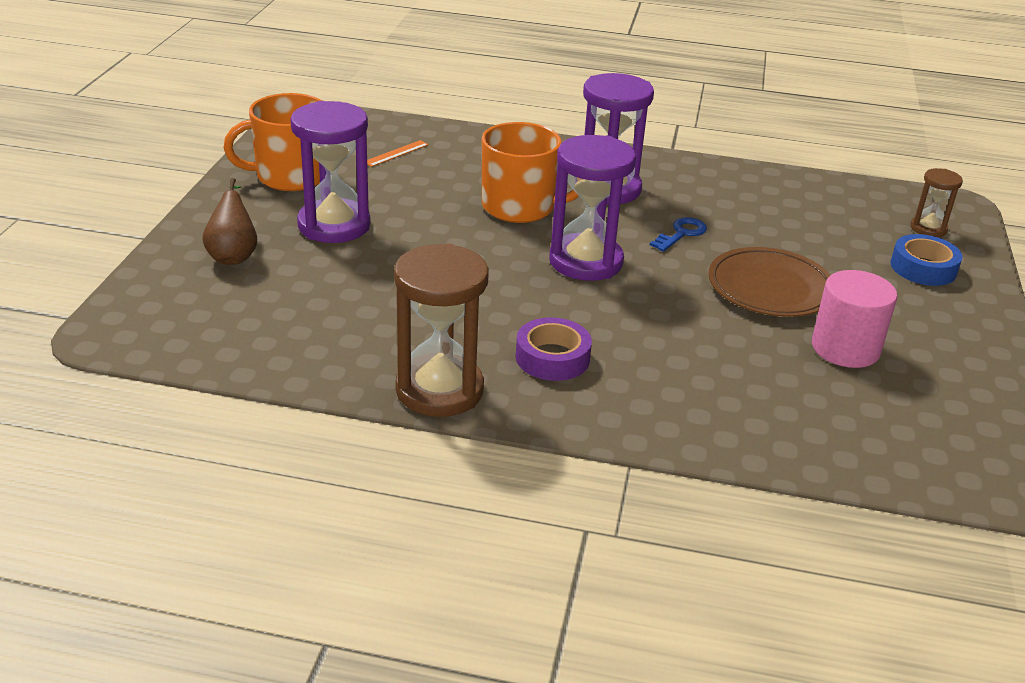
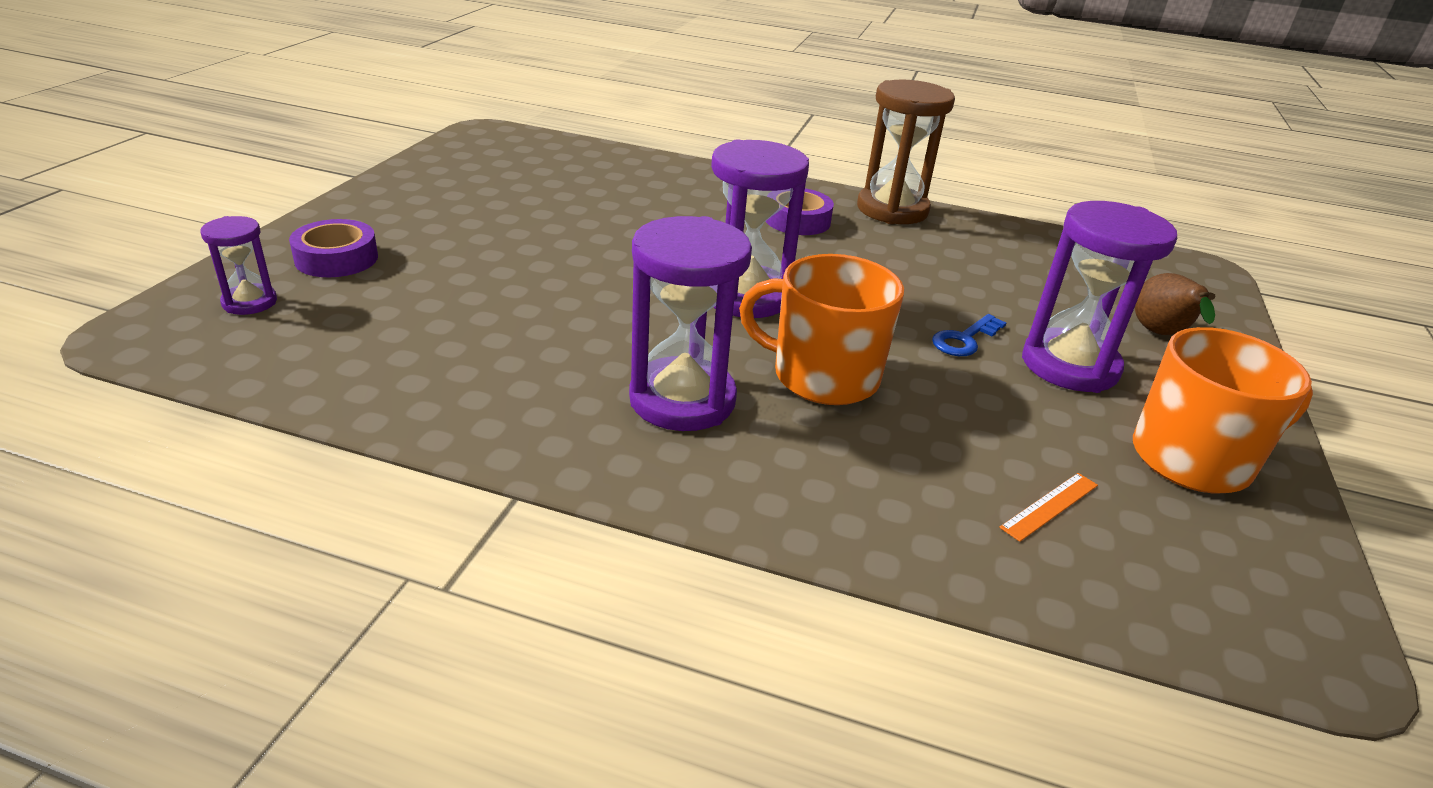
camera: 175 degrees left, 0 degrees up
(681, 234) = (608, 321): blue key -> blue key (964, 339)
(770, 288) = (546, 254): brown plate -> none
(845, 348) = (521, 204): pink cylinder -> none
(923, 268) = (336, 258): blue tape -> purple tape
(928, 228) = (250, 302): brown hourglass -> purple hourglass

